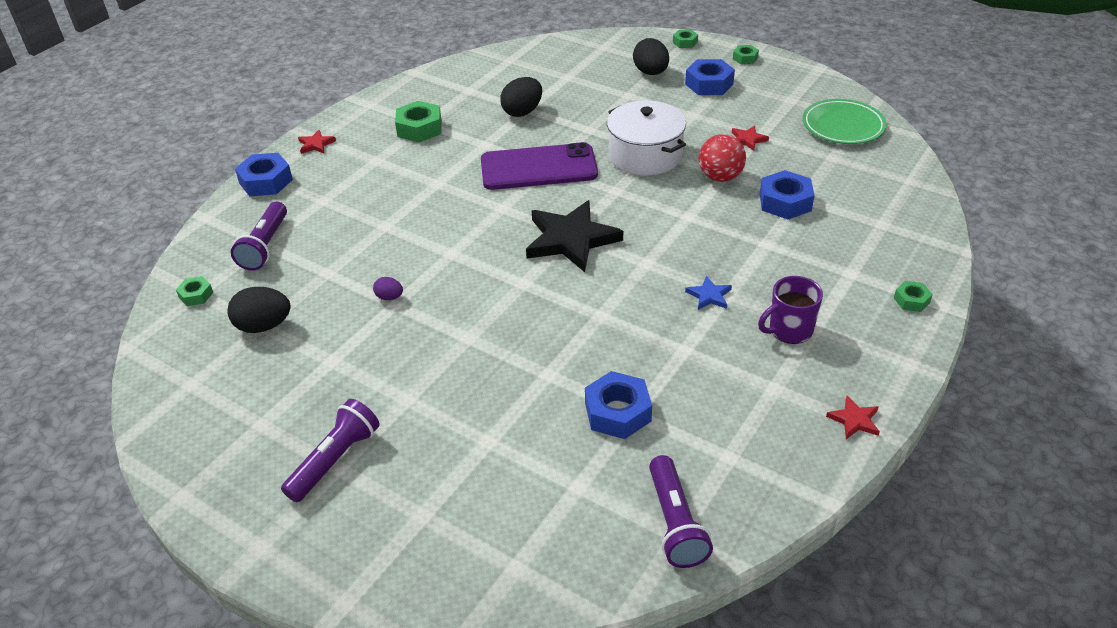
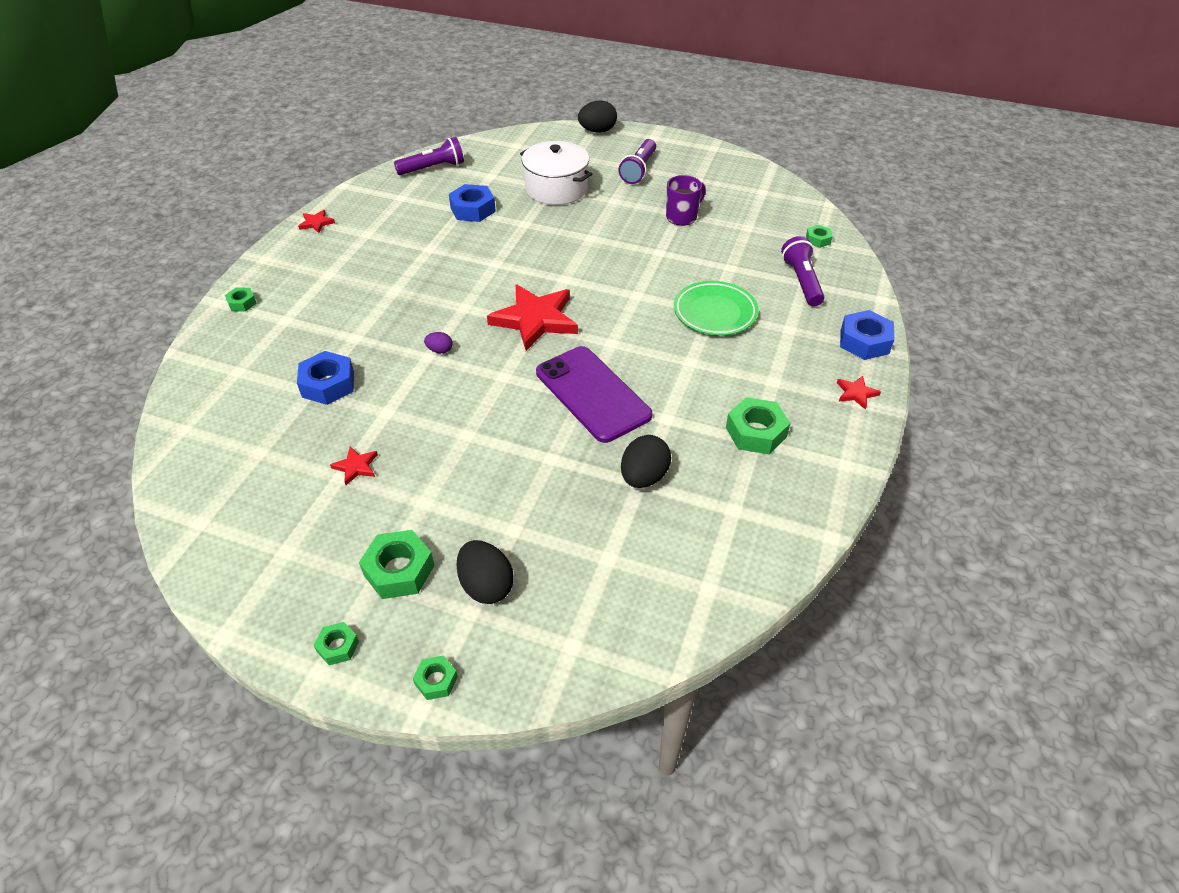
camera: 165 degrees right, 5 degrees up
(264, 326) = (746, 227): black egg -> black egg (597, 131)
(389, 297) = (666, 256): purple egg -> purple egg (440, 350)
(538, 168) = (592, 394): purple phone -> purple phone turned 75 degrees clockwise
(571, 239) = (535, 319): black star -> red star
(645, 155) = (478, 426): white pot -> white pot (556, 189)
(675, 523) = (433, 168): purple flashlight -> purple flashlight turned 90 degrees clockwise
(709, 84) = (399, 570): blue nut -> green nut
(709, 296) = (409, 287): blue star -> none
(720, 177) = (393, 407): red ball -> none
(789, 330) = (348, 270): purple mug -> purple mug (682, 217)
(843, 126) = (230, 506): green plate -> green plate (715, 312)

